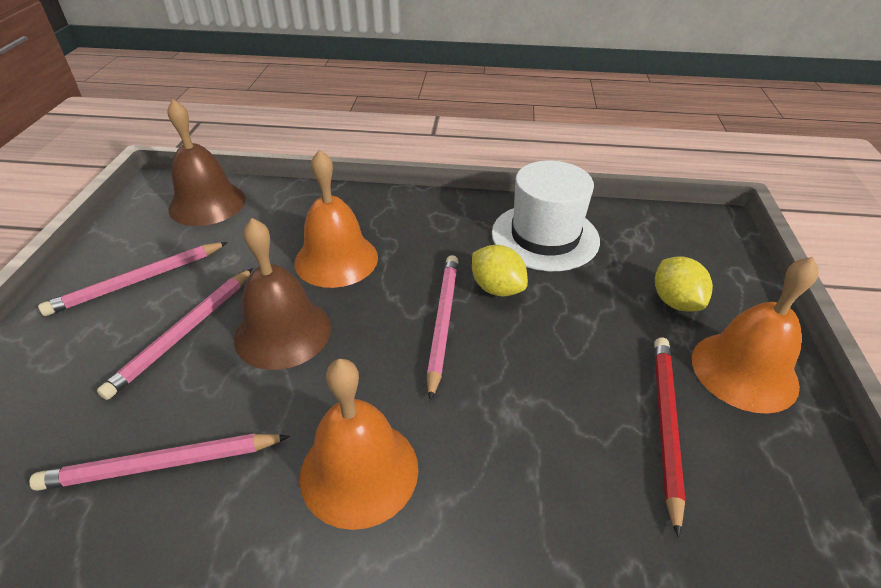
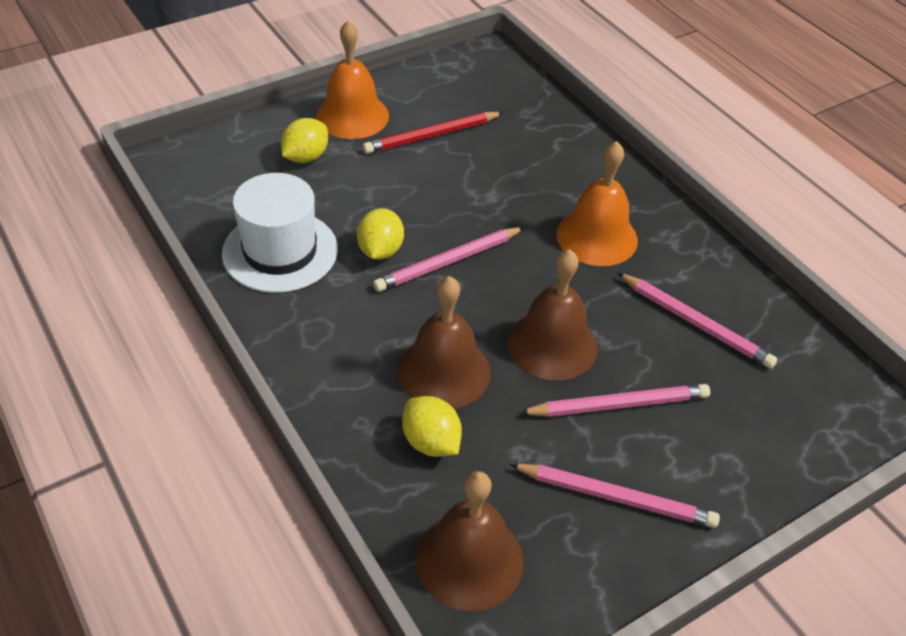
camera: 130 degrees left, 5 degrees up
(293, 226) = (431, 442): none -> yellow lemon
(336, 259) = (444, 371): orange bell -> brown bell

